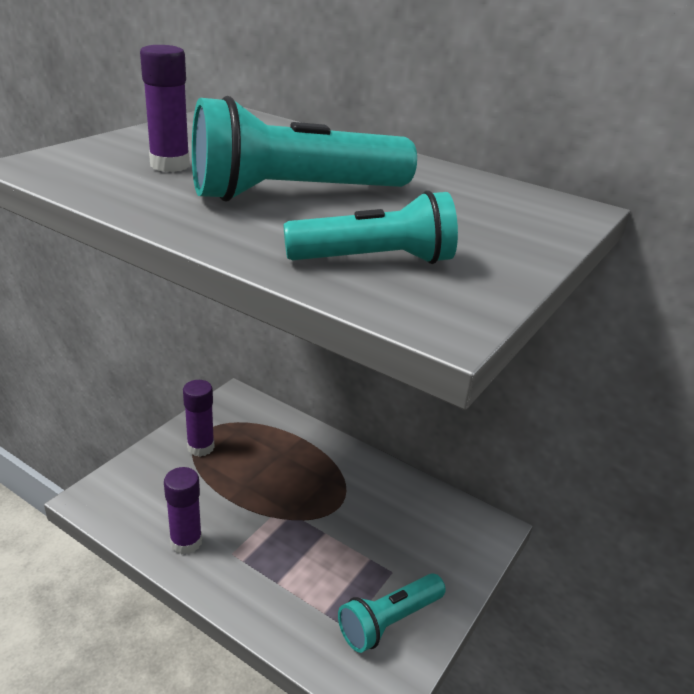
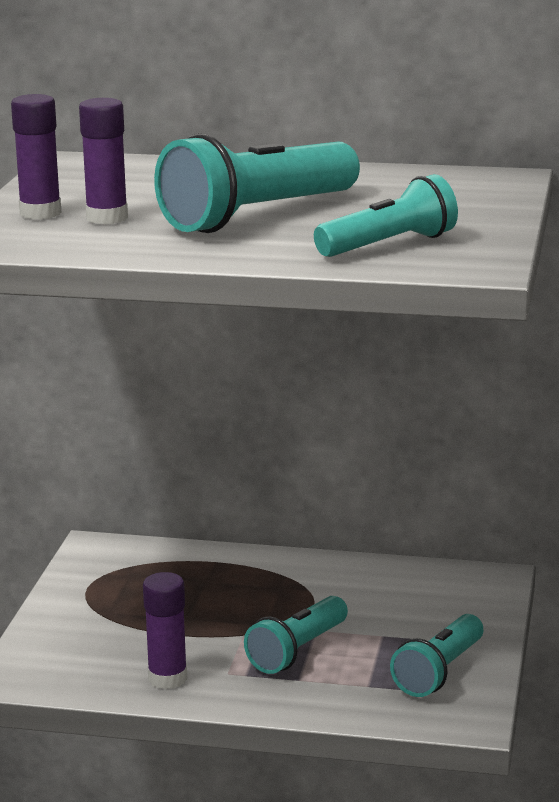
camera: 20 degrees left, 10 degrees down
(200, 447) = (100, 601): purple glue stick -> purple glue stick (40, 213)
(296, 550) = (298, 651): none -> turquoise flashlight

